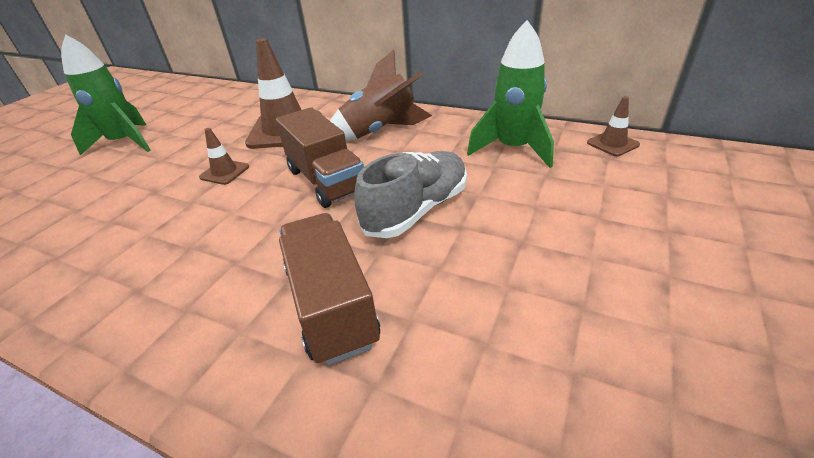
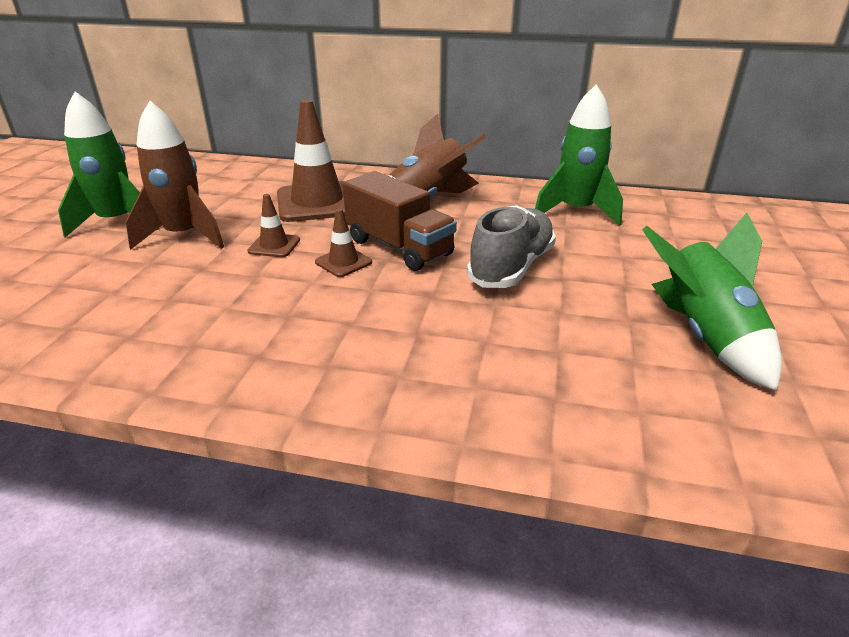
camera: 15 degrees left, 5 degrees down
(163, 159) = (184, 236): none -> brown rocket
(331, 304) = (476, 347): brown truck -> none
(583, 320) = (704, 336): none -> green rocket
(612, 144) = (667, 203): brown traffic cone -> brown traffic cone (343, 262)

